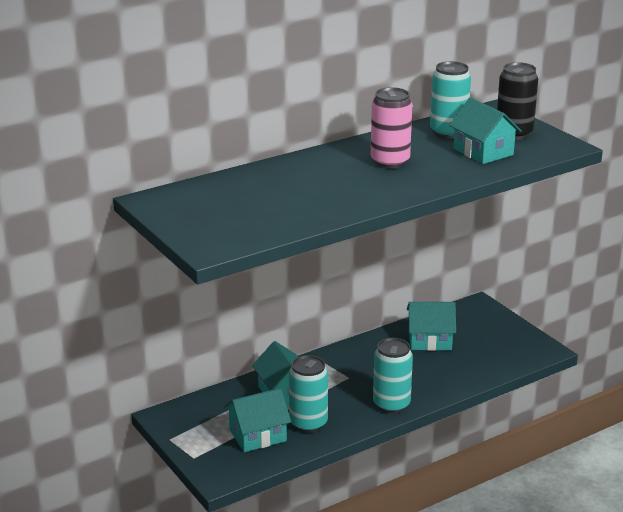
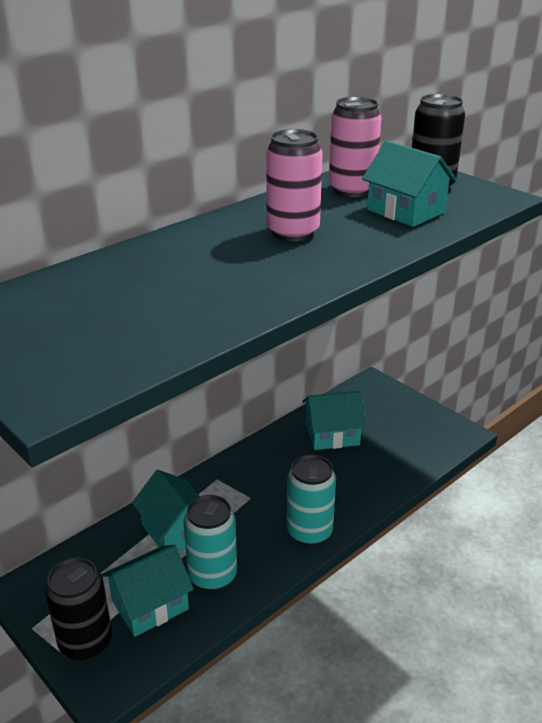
camera: 10 degrees left, 5 degrees up
(208, 452) = (86, 643): none -> black can
(448, 132) = (351, 190): turquoise can -> pink can

